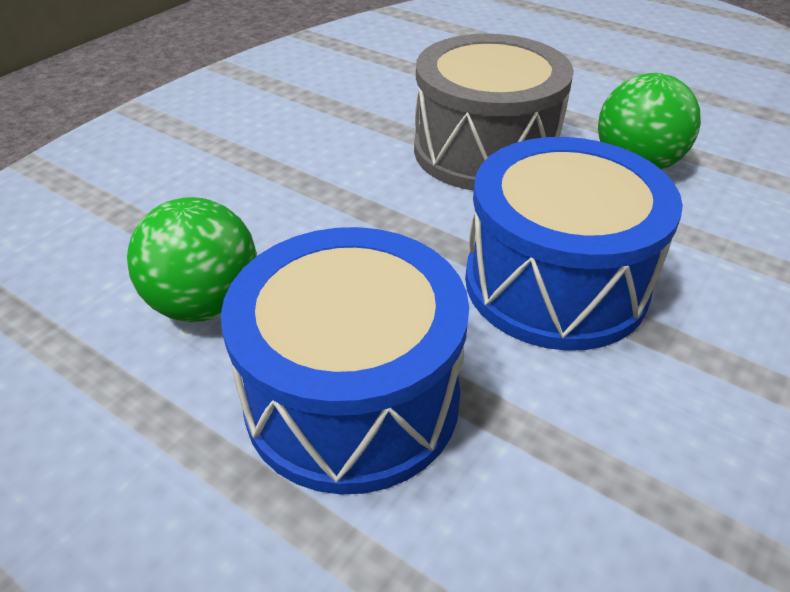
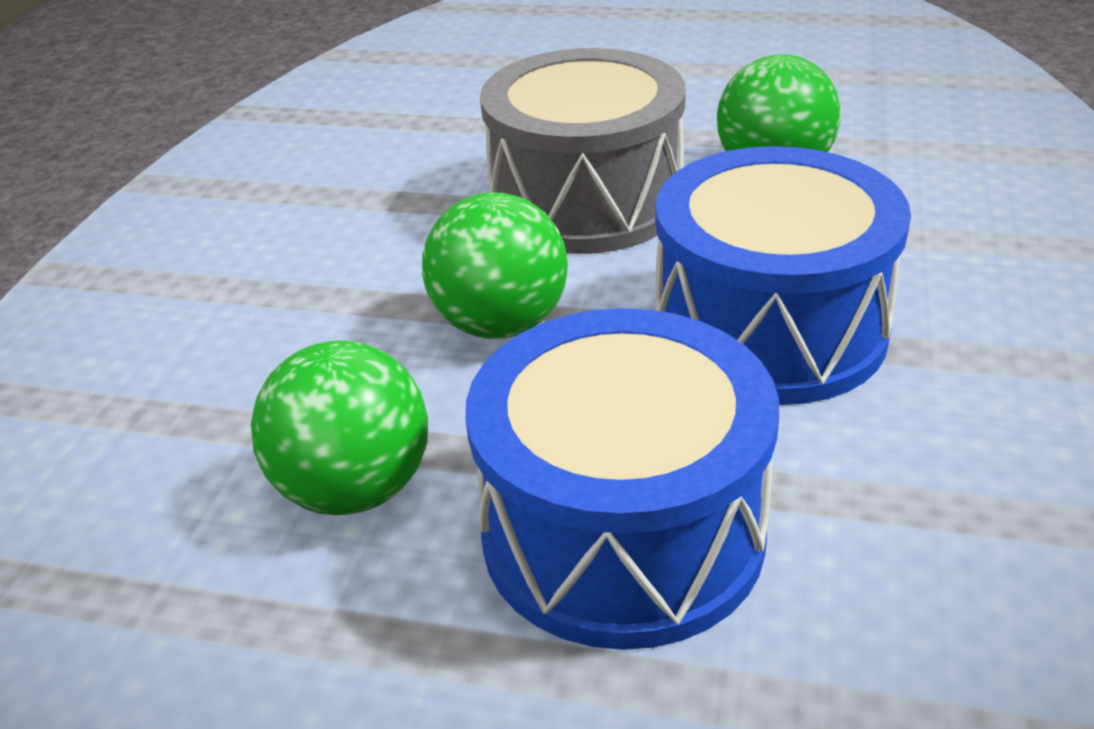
camera: 20 degrees left, 5 degrees down
(370, 221) = (500, 324): none -> green ball

